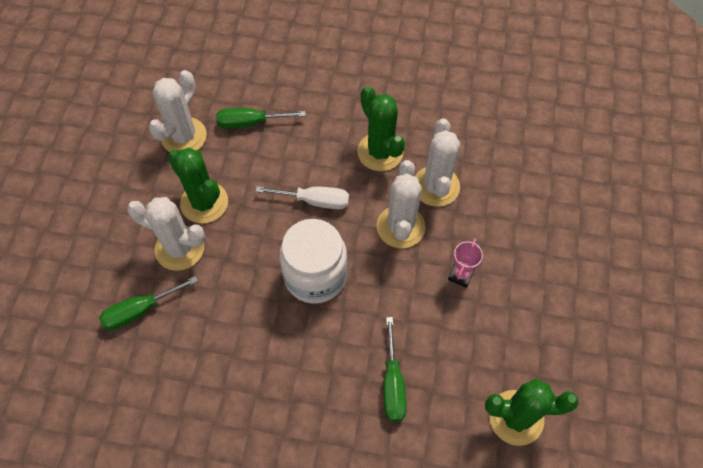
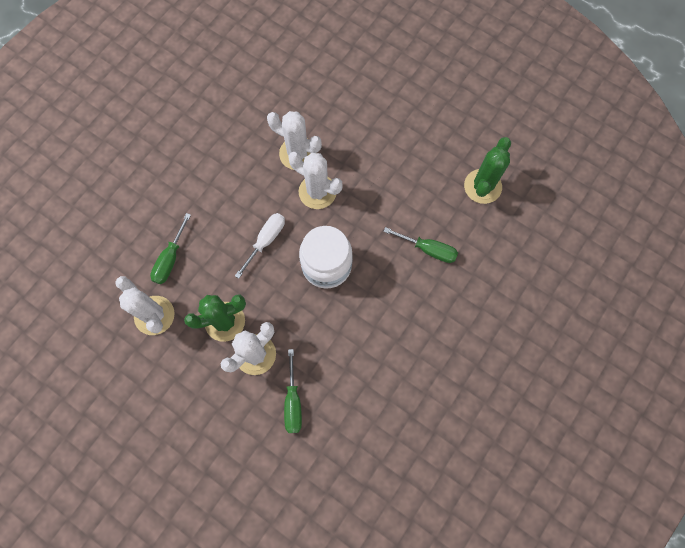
camera: 65 degrees left, 10 degrees up
(380, 152) = (249, 177): green cactus -> none
(460, 275) = (373, 171): pink trophy -> none

